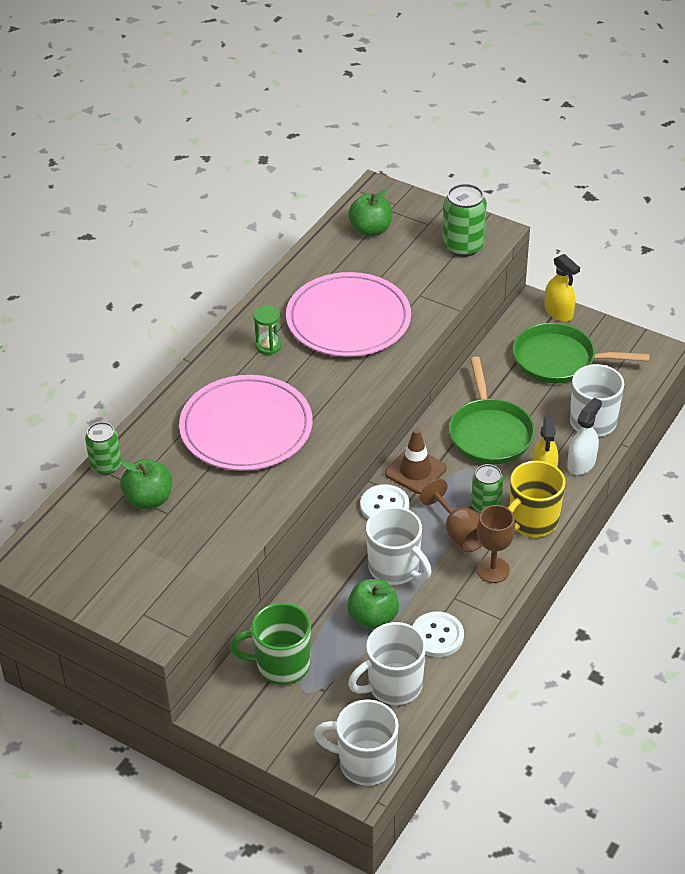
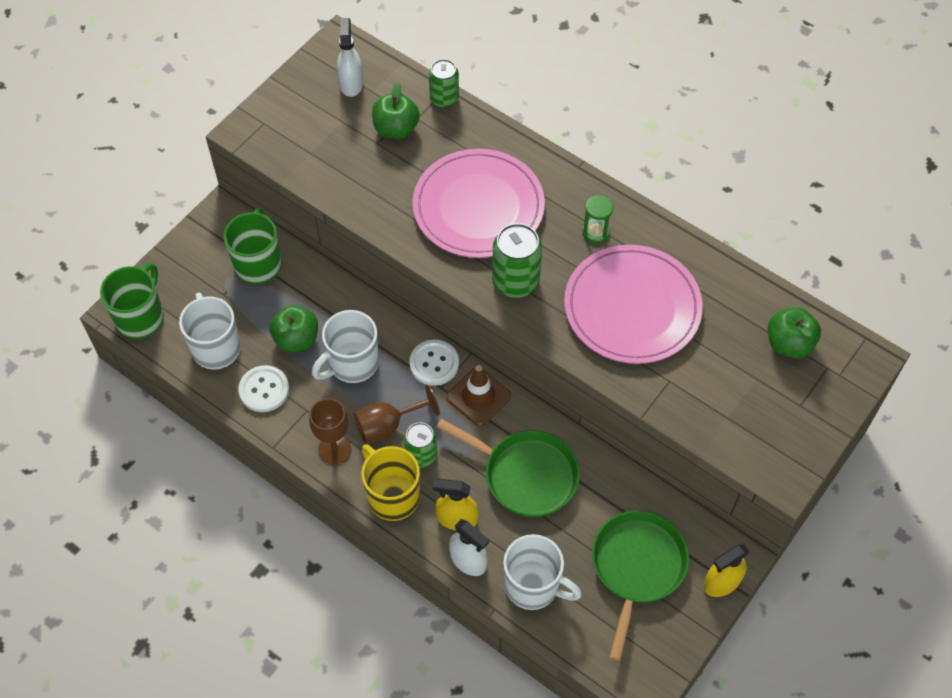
camera: 95 degrees right, 15 degrees up
(84, 544) = (351, 83): none -> white spray bottle
(365, 763) = (141, 317): white mug -> green mug
(463, 246) = (757, 437): green can -> green can (515, 281)
(489, 433) = (525, 475): green pan -> green pan turned 150 degrees counterclockwise

